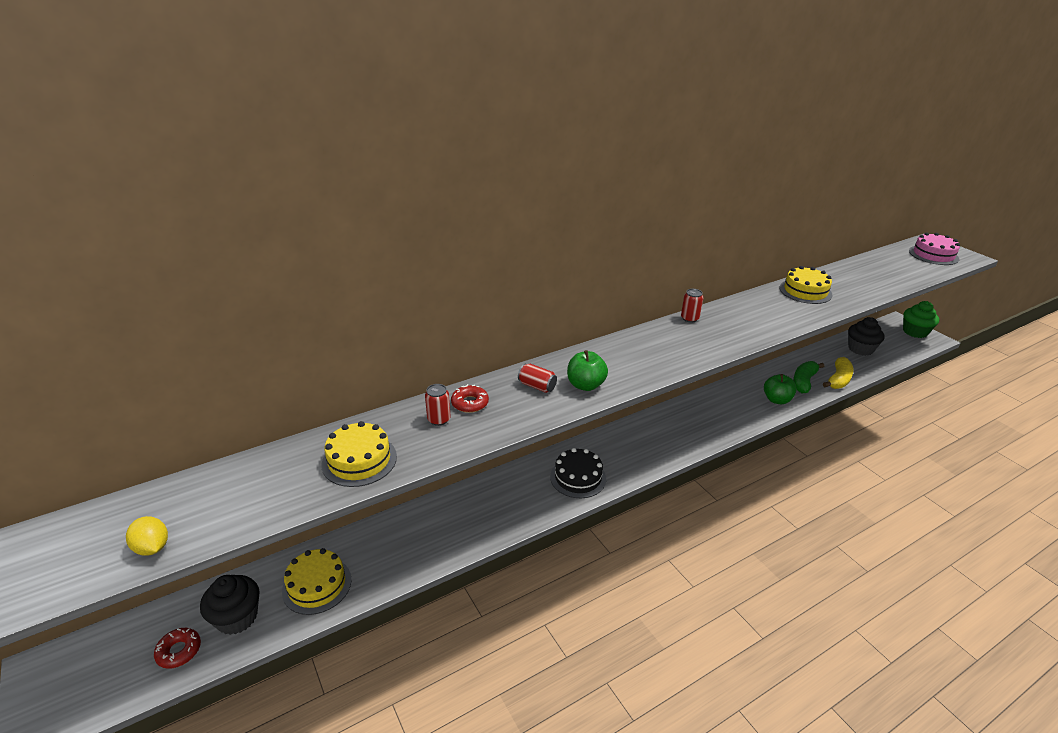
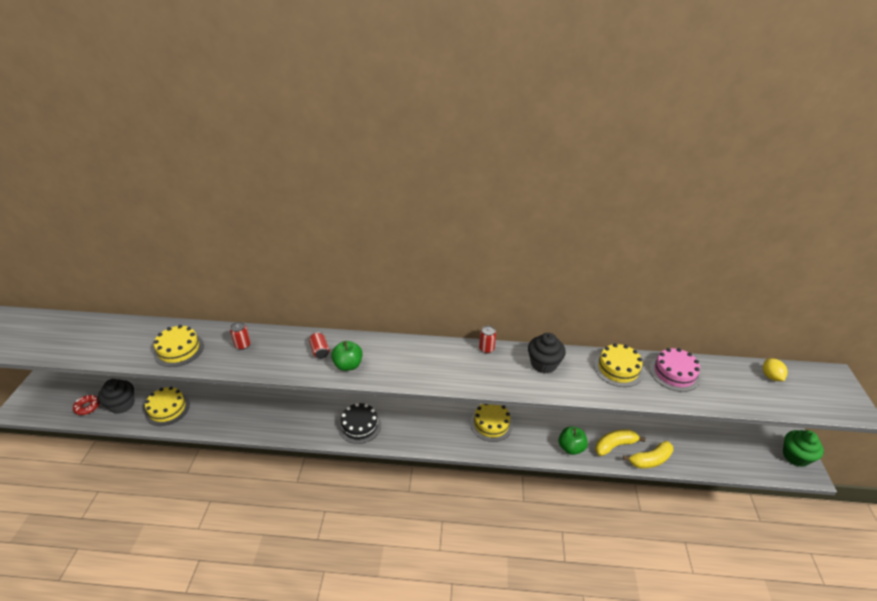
camera: 35 degrees right, 5 degrees up
(152, 547) = (56, 349): yellow lemon -> yellow lemon (771, 376)
(470, 403) = (270, 343): red donut -> none
(694, 413) = (491, 424): none -> yellow cake
(803, 382) = (614, 445): green banana -> yellow banana
(860, 349) = (710, 444): black cupcake -> black cupcake (543, 364)
(933, 255) = (815, 390): pink cake -> pink cake (674, 373)

